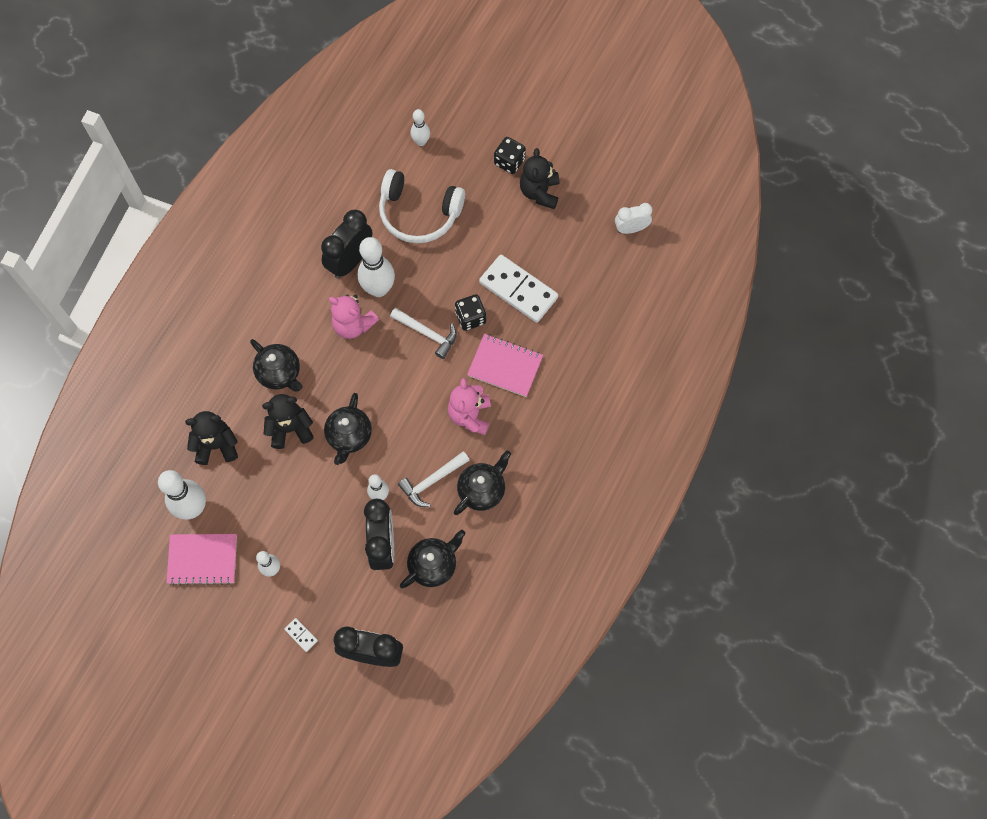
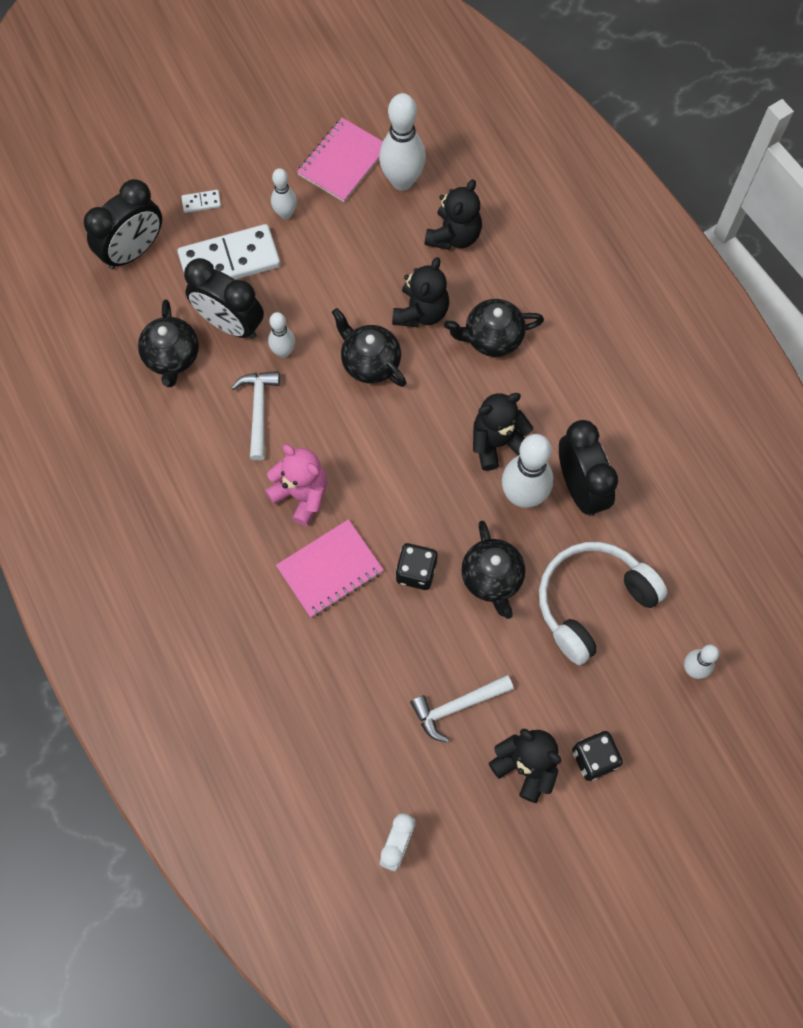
camera: 125 degrees right, 0 degrees up
(353, 325) = (497, 442): pink teddy bear -> black teddy bear
(427, 333) = (430, 513): white hammer -> white hammer (457, 706)
(482, 490) = (210, 452): black teapot -> black teapot (492, 578)
(518, 290) = (412, 649): white domino -> white domino (229, 261)

